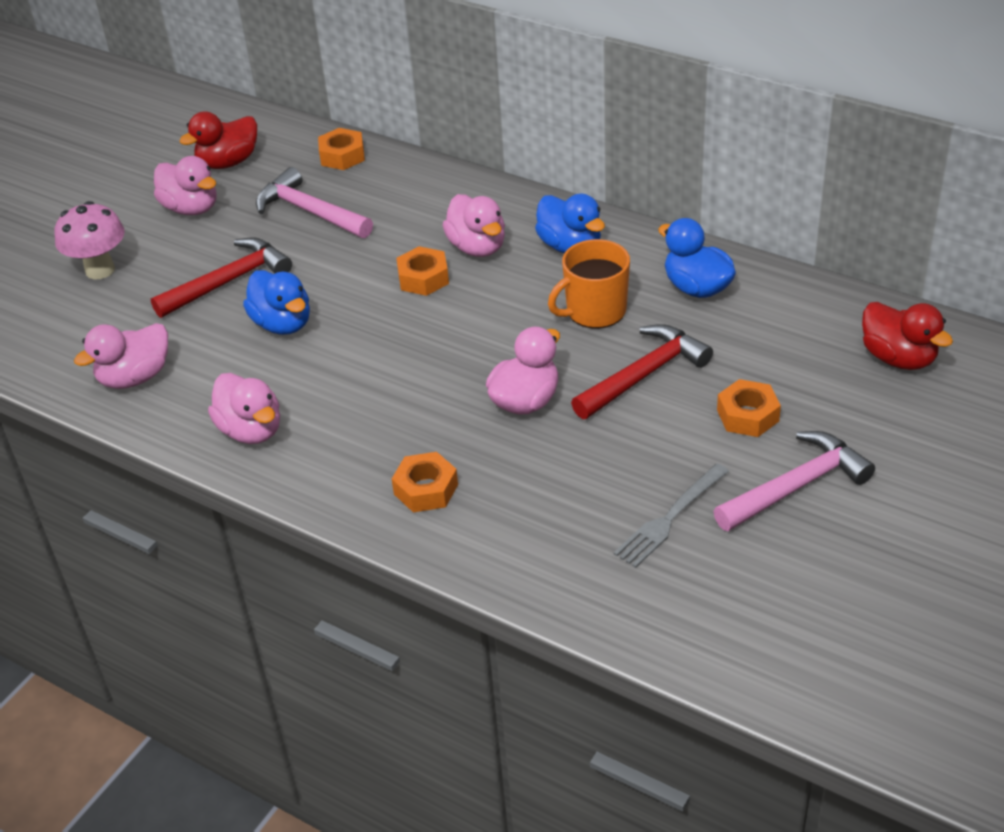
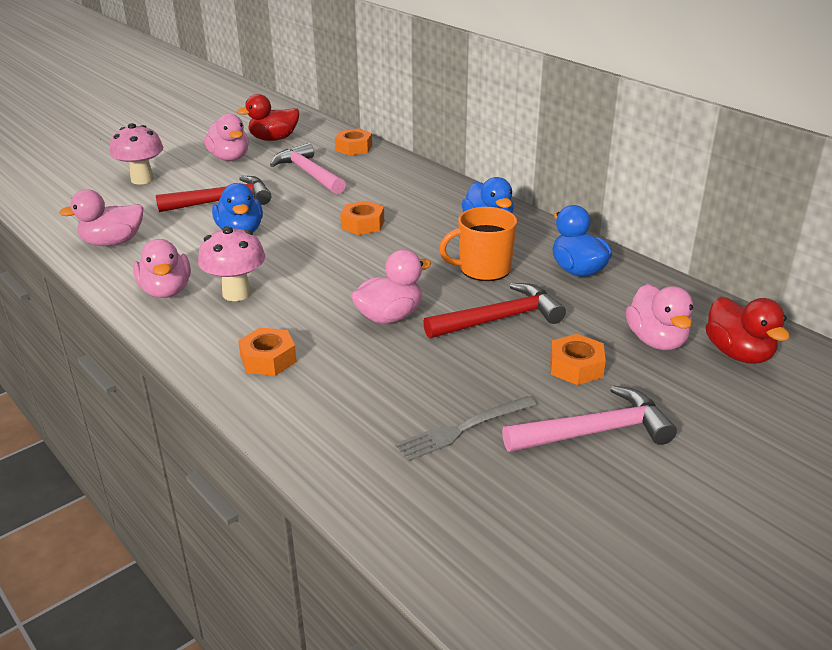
camera: 15 degrees right, 10 degrees down
(336, 413) = (236, 293): none -> pink mushroom
(477, 247) = (416, 214): pink duck -> pink duck (656, 341)

